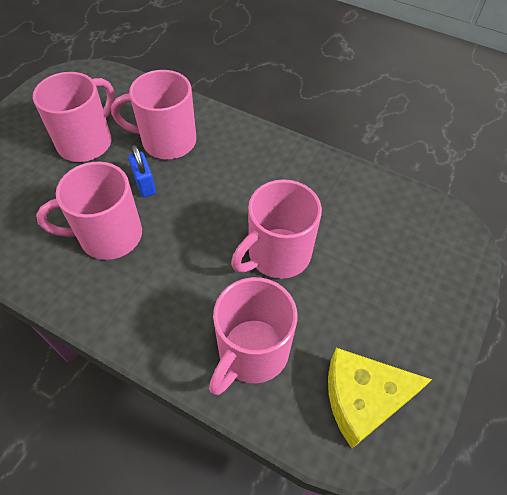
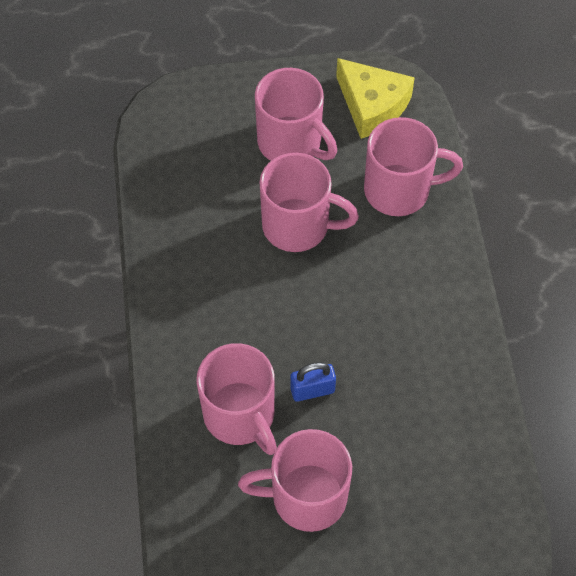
camera: 125 degrees left, 5 degrees up
(108, 236) = (393, 372): pink mug -> pink mug (291, 143)
(145, 184) = (312, 390): blue padlock -> blue padlock turned 45 degrees clockwise

